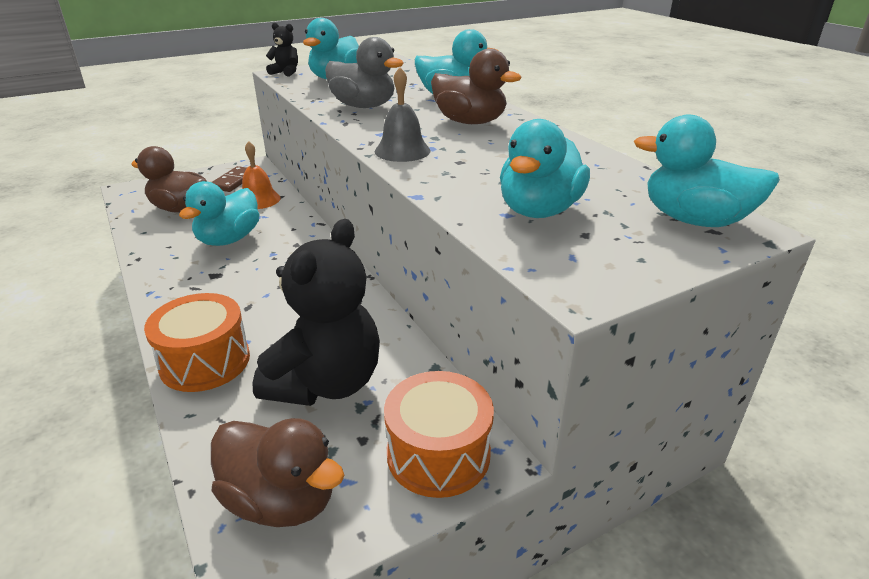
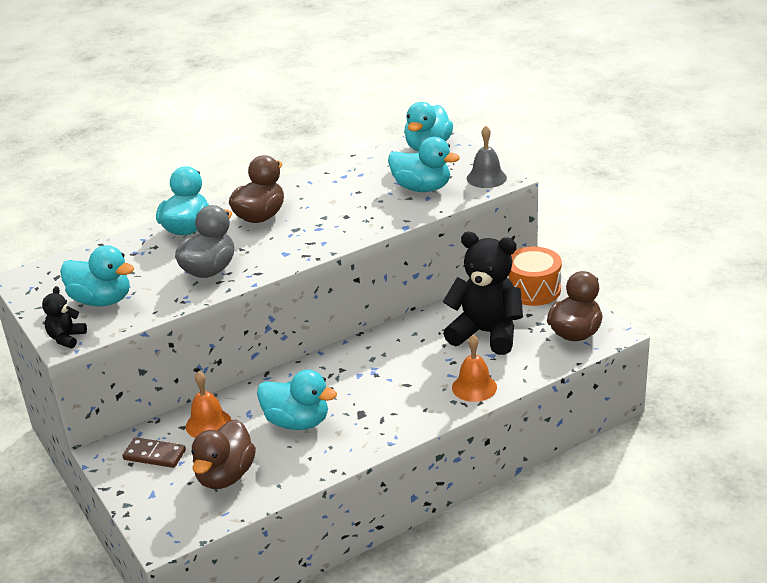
camera: 90 degrees left, 0 degrees up
(205, 361) = (474, 387): orange drum -> orange bell
(402, 151) = (326, 239): grey bell -> grey bell (486, 178)

